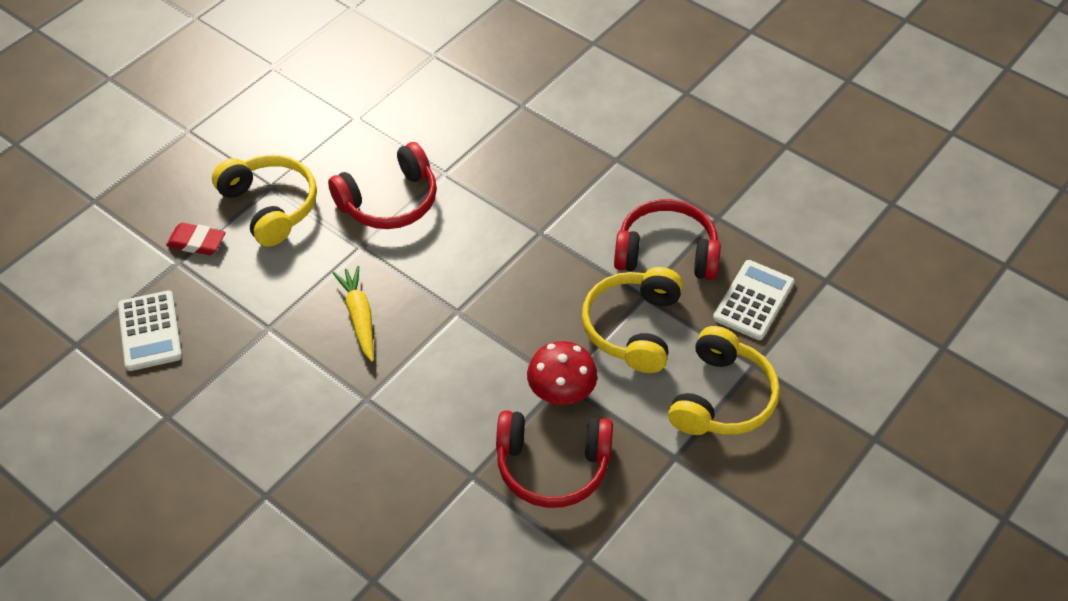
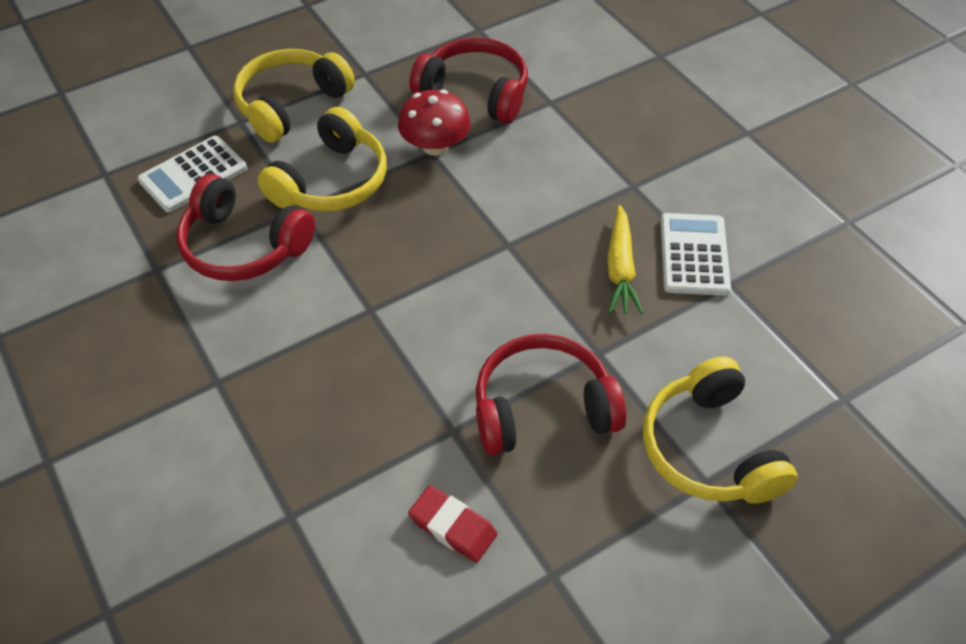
camera: 160 degrees left, 0 degrees up
(150, 331) = (873, 317): white calculator -> white calculator (693, 255)
(197, 242) = (817, 422): red eraser -> red eraser (452, 527)

